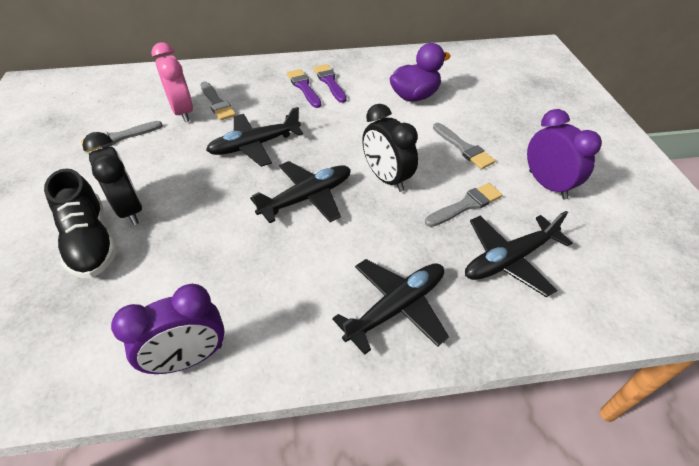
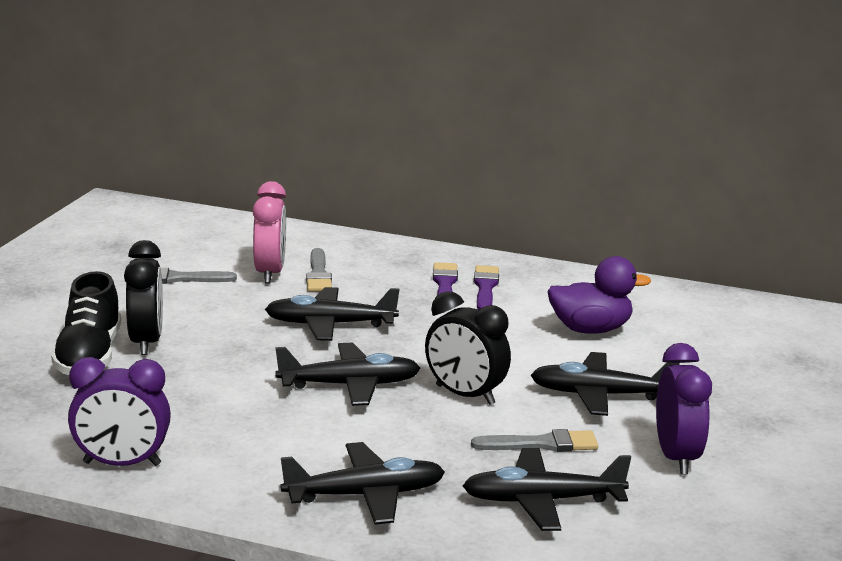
camera: 25 degrees right, 25 degrees down
(387, 178) = (465, 395): black clock -> black clock turned 45 degrees counterclockwise
(464, 148) = (600, 395): grey brush -> black plane

